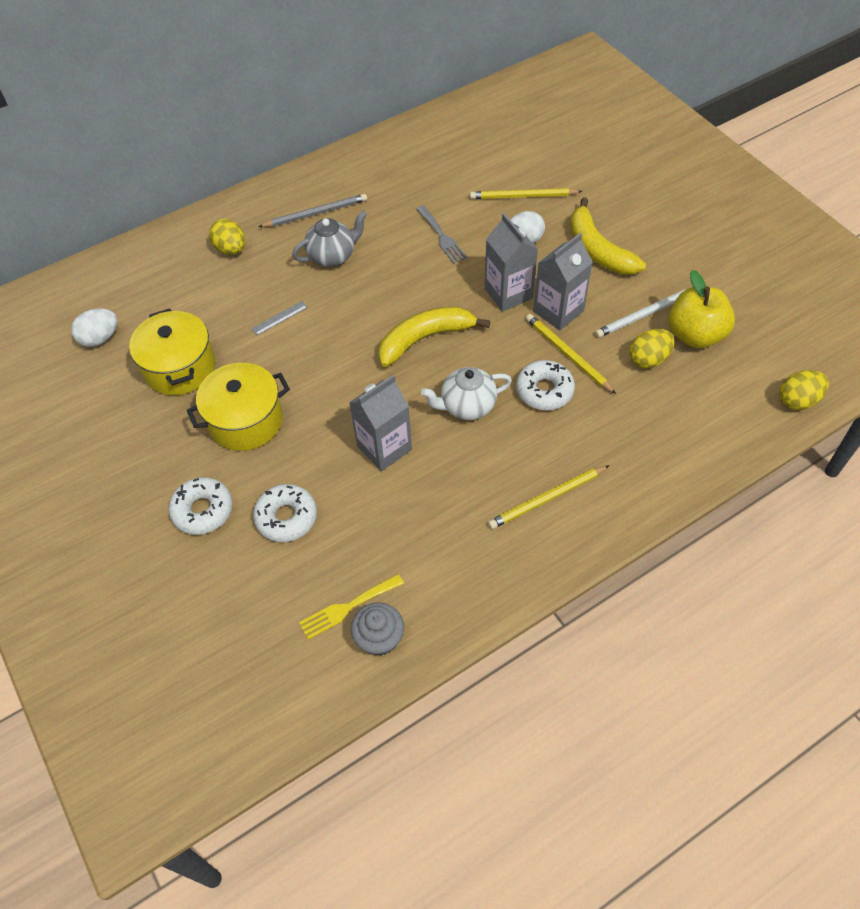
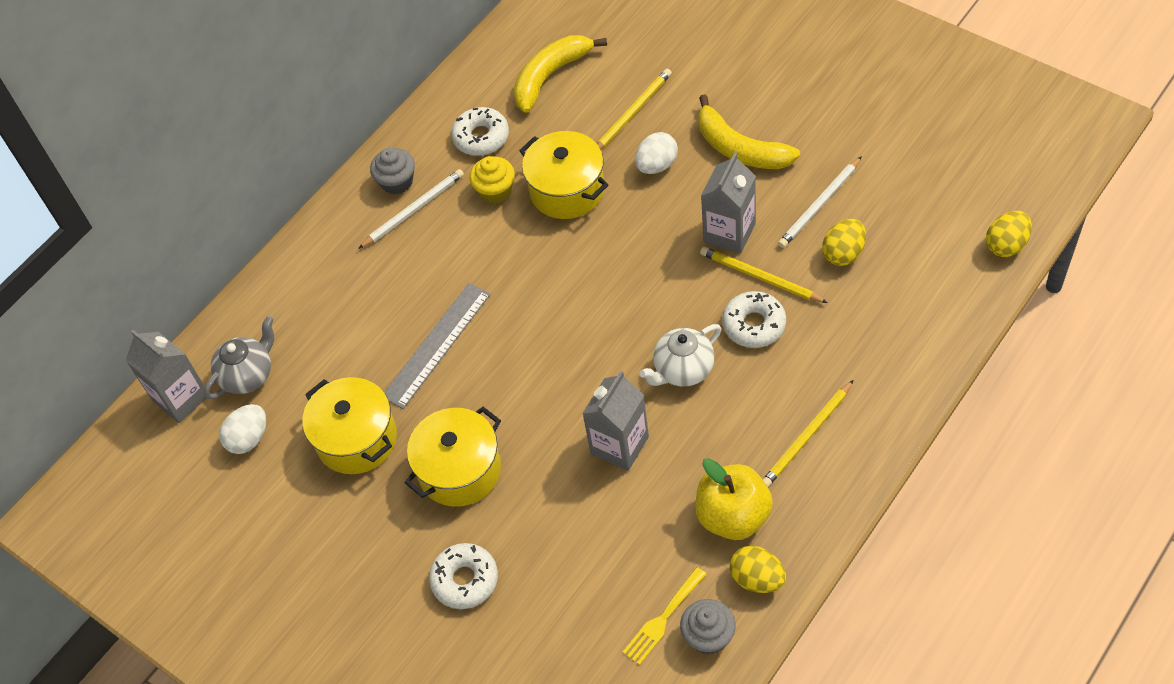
camera: 15 degrees left, 0 degrees up
(231, 249) = (340, 285): yellow egg -> yellow egg (757, 579)
(279, 318) = (436, 345): grey ruler -> grey ruler, size x2.24
(286, 517) = (555, 554): white donut -> white donut (481, 137)
(314, 189) = (397, 182): none -> grey cupcake
(316, 213) = (414, 210): grey pencil -> white pencil
(332, 256) = (458, 253): grey teapot -> grey teapot (248, 375)
(385, 219) = (495, 190): none -> yellow cupcake
(425, 339) = (604, 312): yellow banana -> yellow banana (550, 76)
(442, 237) = (567, 190): grey fork -> yellow pot
(508, 293) = (668, 231): grey carton -> grey carton (181, 398)
(523, 196) = (632, 113): yellow pencil -> yellow pencil turned 150 degrees clockwise
(695, 335) = (879, 210): yellow apple -> yellow apple (733, 516)

